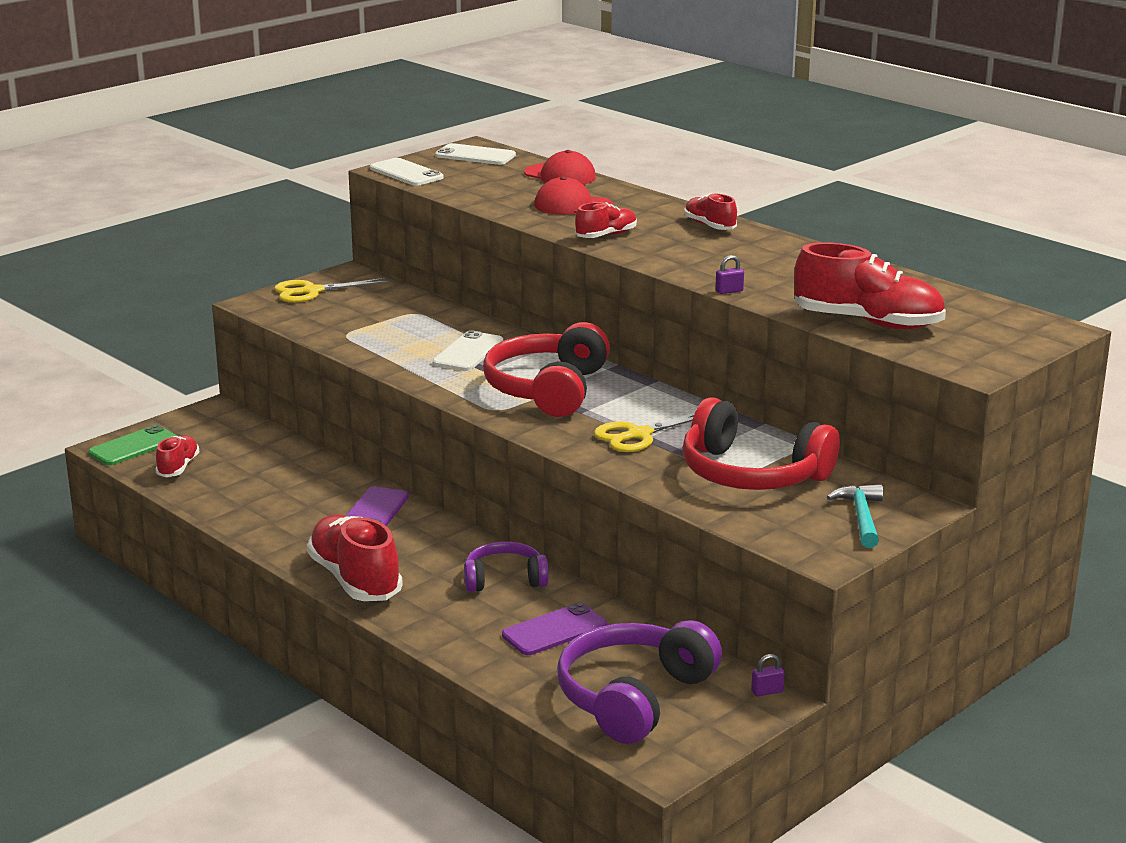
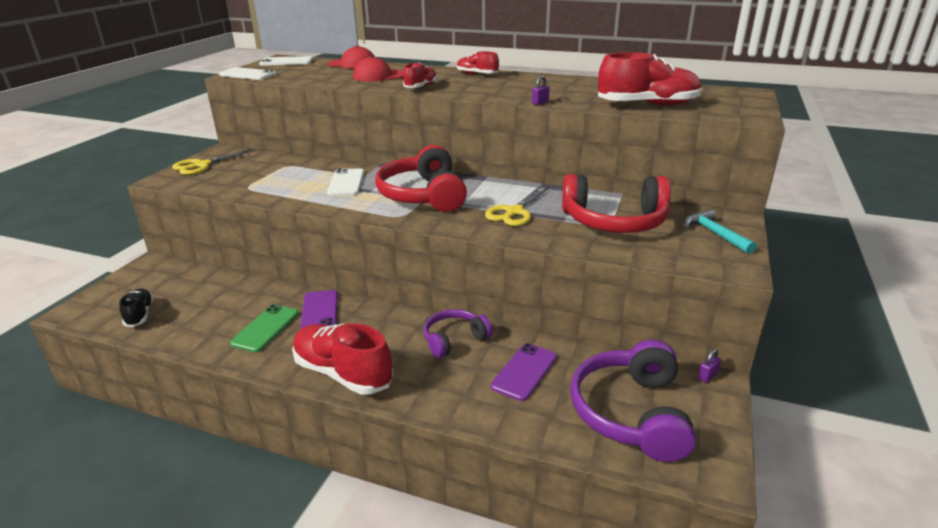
camera: 25 degrees left, 5 degrees up
(133, 446) = (93, 307): green phone -> green phone (265, 328)
(178, 467) = (140, 315): red shoe -> black shoe

